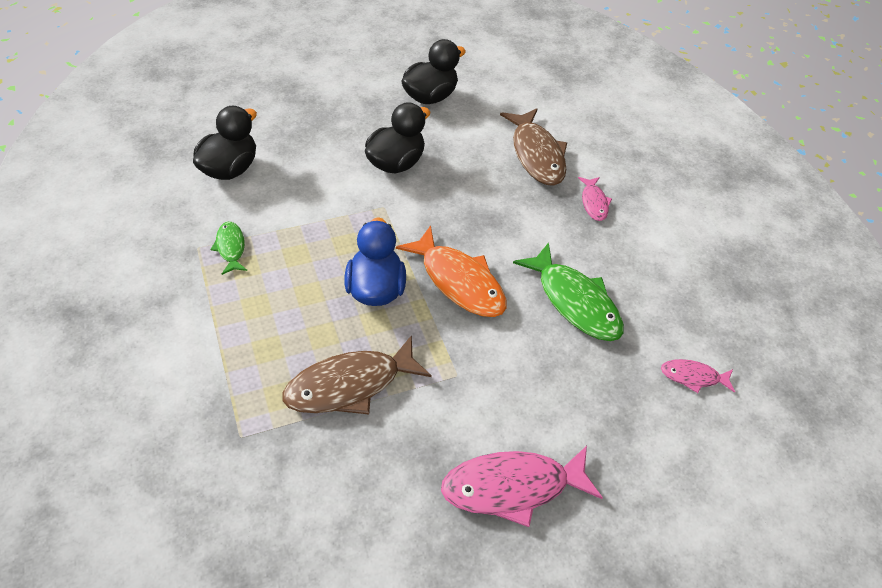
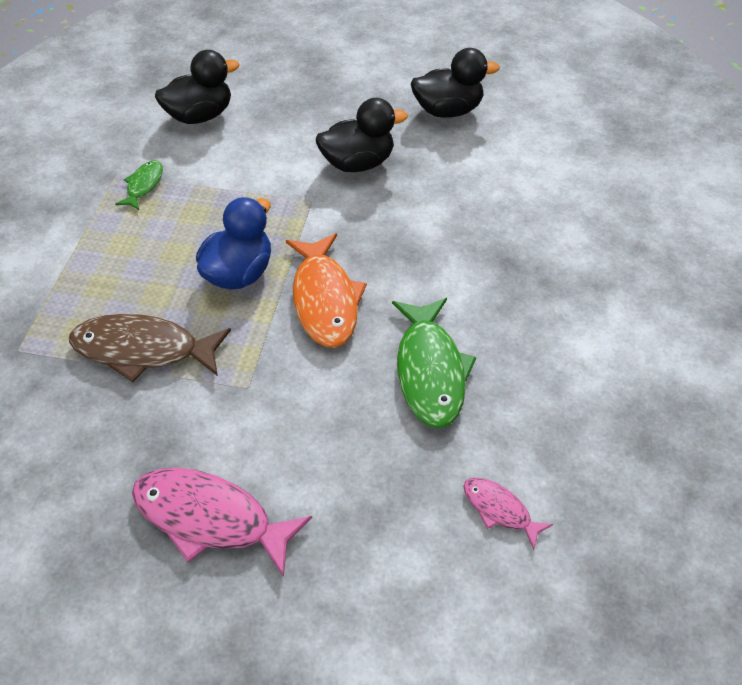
camera: 35 degrees right, 0 degrees up
(536, 154) = (516, 206): brown fish -> none
(594, 203) = (540, 279): pink fish -> none

